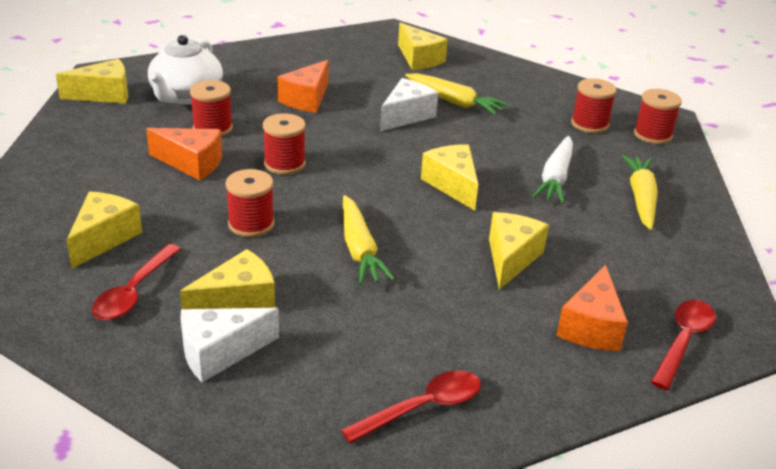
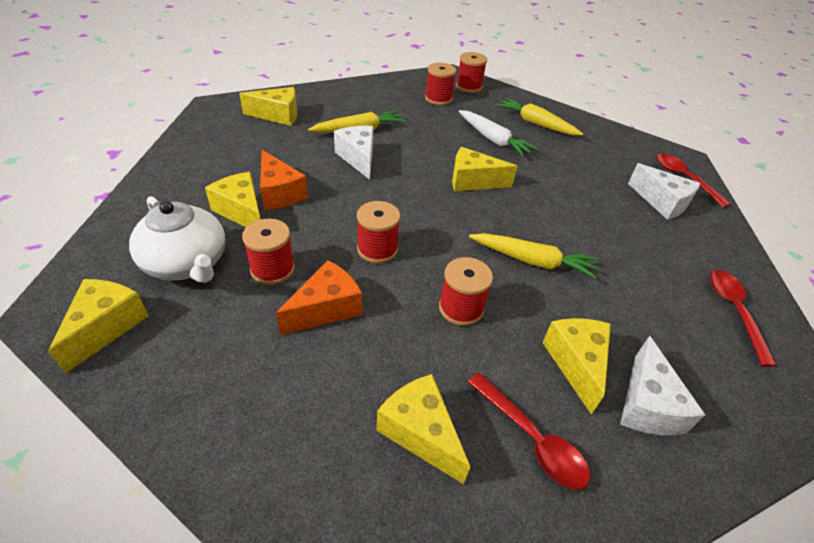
camera: 60 degrees left, 10 degrees up
(511, 258) = (577, 198): yellow cheese -> yellow cheese (242, 212)
(591, 326) = (662, 202): orange cheese -> white cheese

